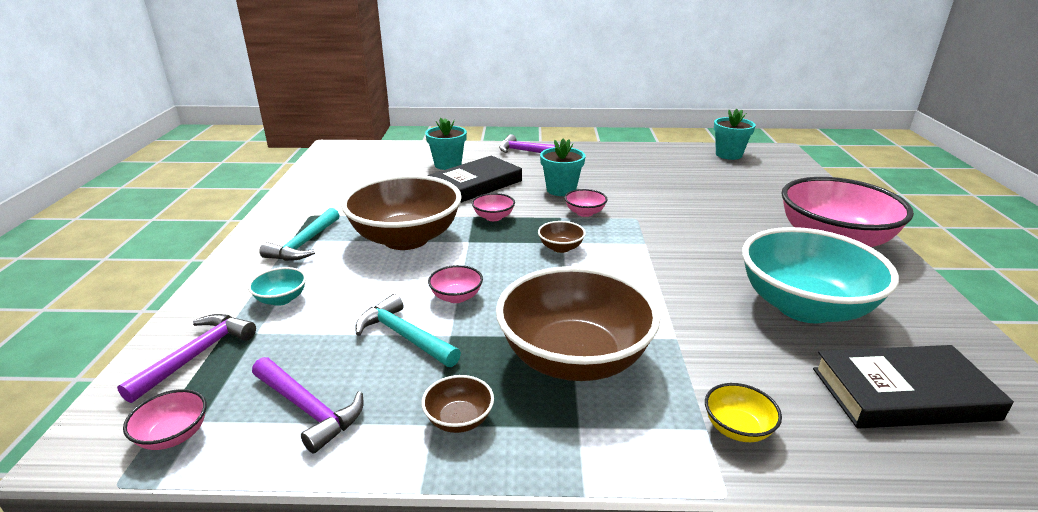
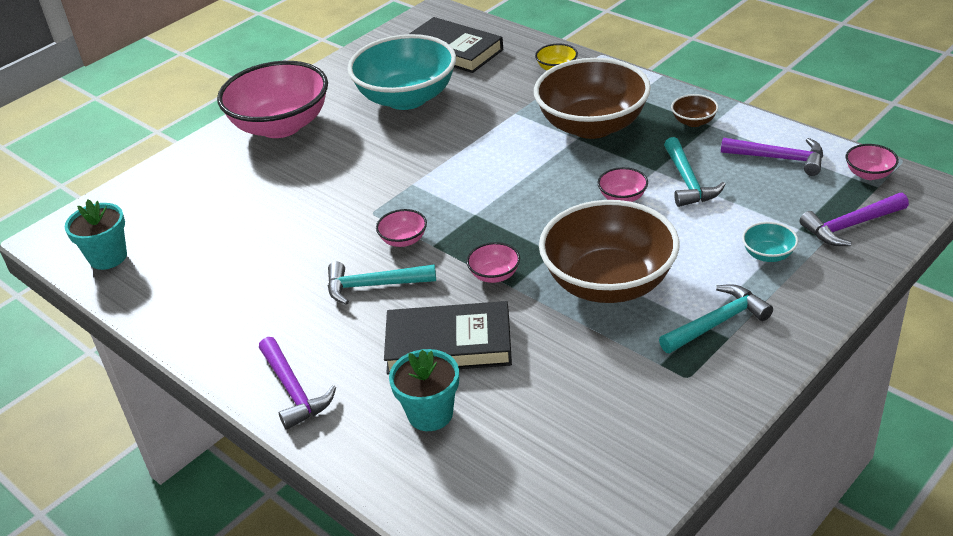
camera: 135 degrees left, 10 degrees up
(309, 409) = (779, 158): purple hammer -> purple hammer turned 120 degrees clockwise
(561, 190) = (373, 286): turquoise flower pot -> turquoise hammer
(561, 248) = (485, 209): brown bowl -> none

